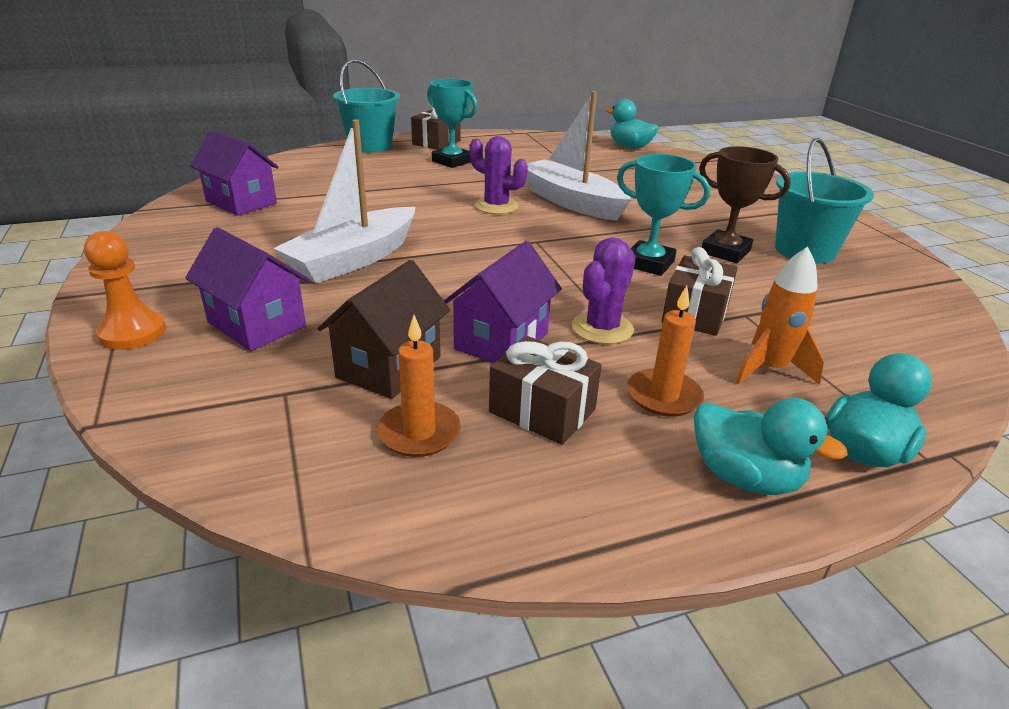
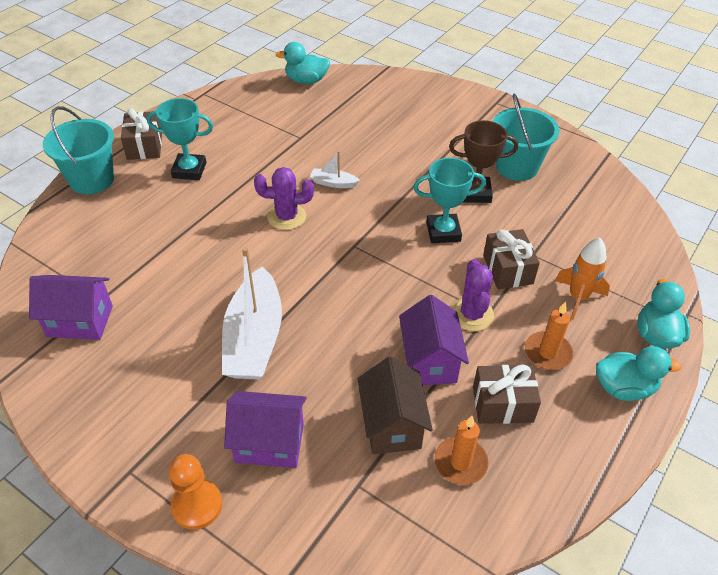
camera: 35 degrees left, 15 degrees up
(572, 202) = (333, 183): white boat -> white boat, size x0.44

